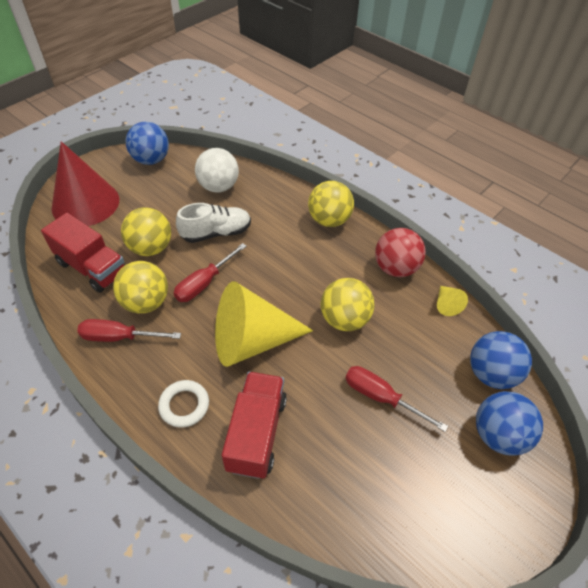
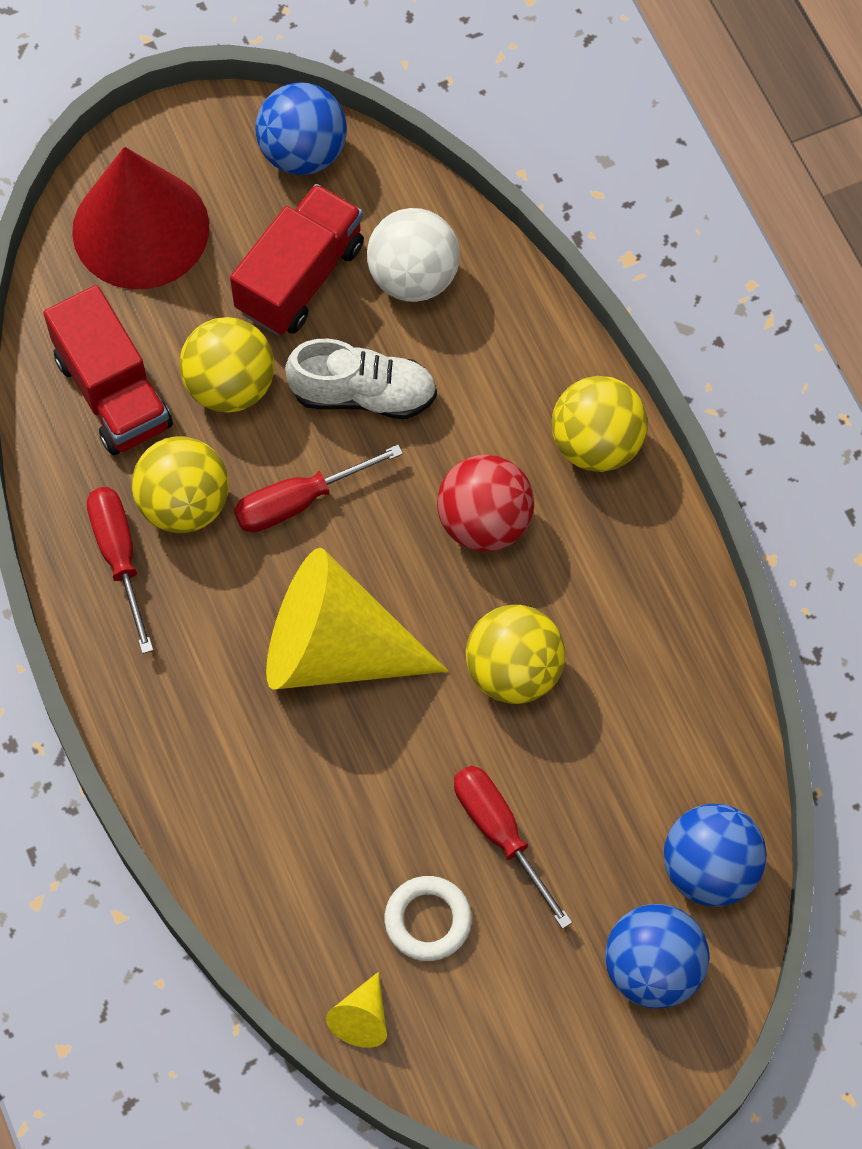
camera: 25 degrees right, 15 degrees up
(119, 337) = (119, 557): red screwdriver -> red screwdriver turned 45 degrees clockwise
(184, 405) = (183, 721): white ring -> white ring (428, 920)
(256, 433) = (276, 811): red truck -> red truck (300, 278)
(395, 268) = (666, 603): red ball -> red ball (484, 522)
(446, 304) = (715, 714): yellow cone -> yellow cone (362, 1018)

